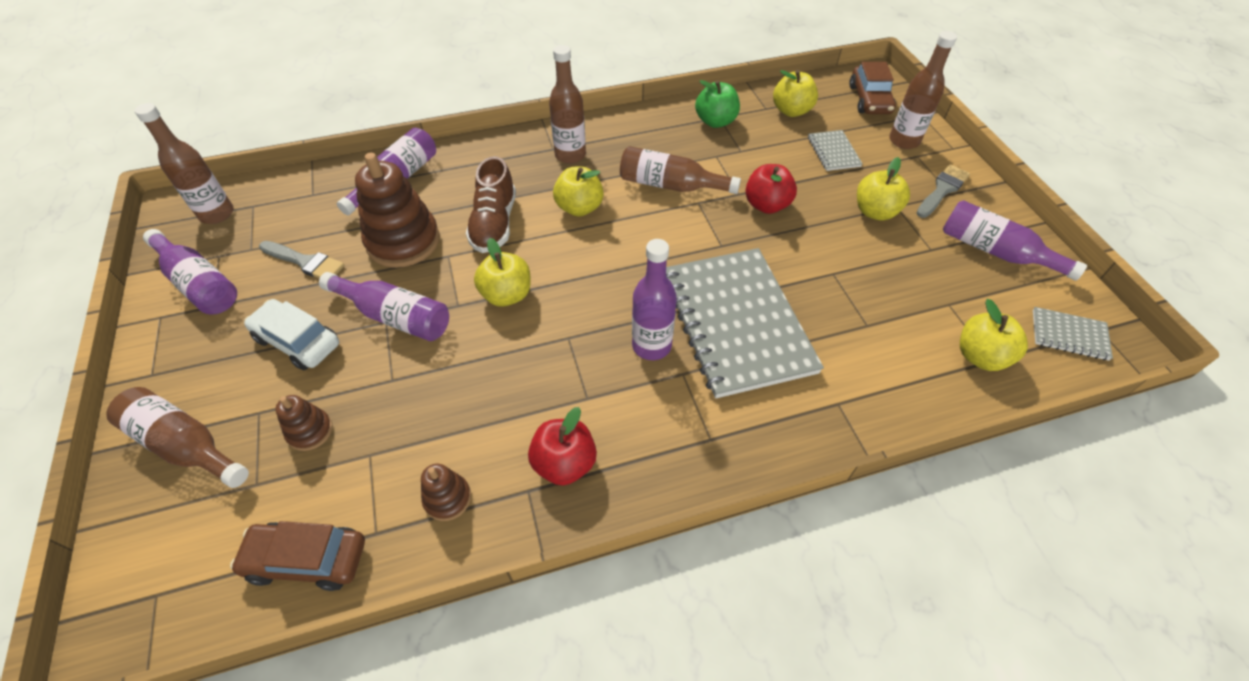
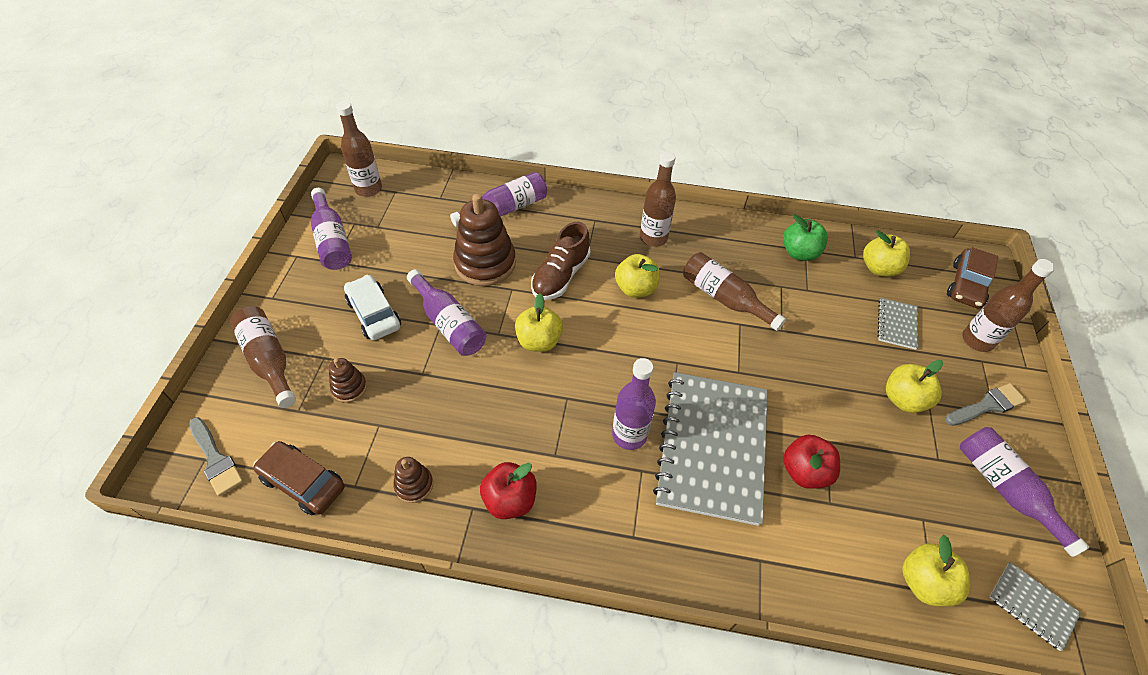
camera: 25 degrees right, 0 degrees up
(305, 262) = (409, 252): grey brush -> grey brush (215, 459)
(766, 205) = (801, 351): red apple -> red apple (804, 471)

